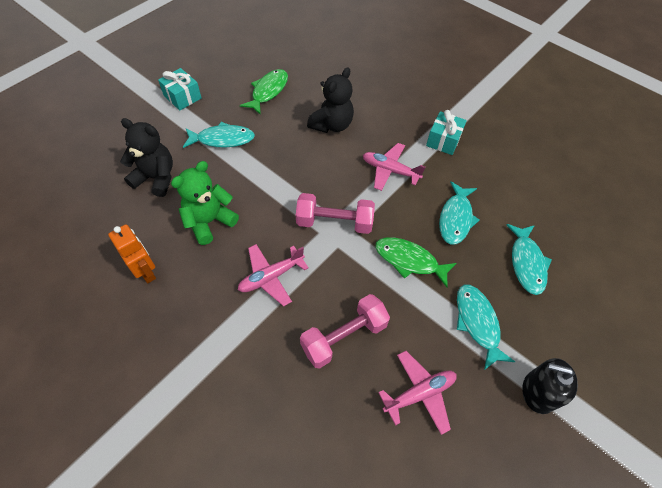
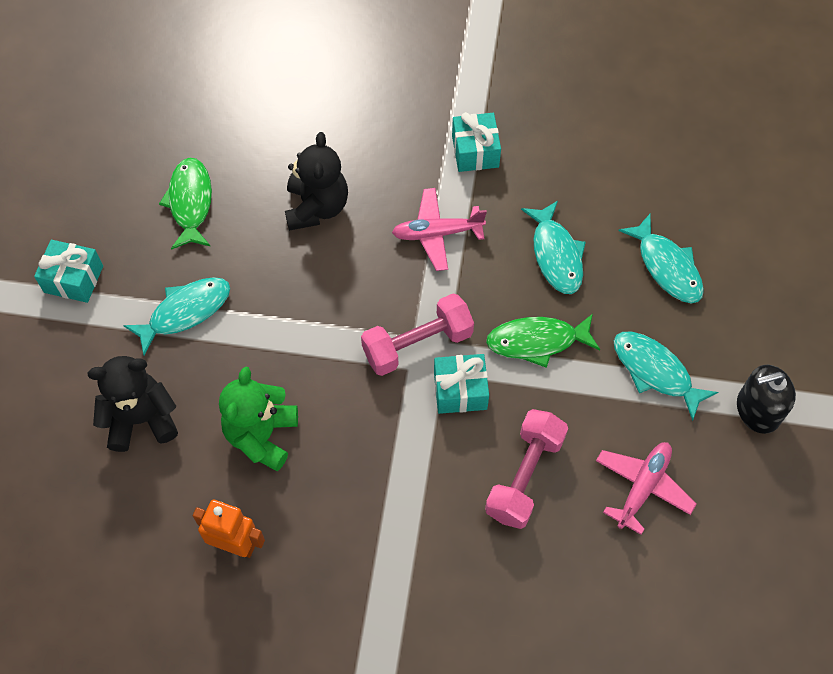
camera: 30 degrees left, 5 degrees up
(271, 277) = (392, 458): pink plane -> none
(340, 262) = (460, 391): none -> turquoise gift

